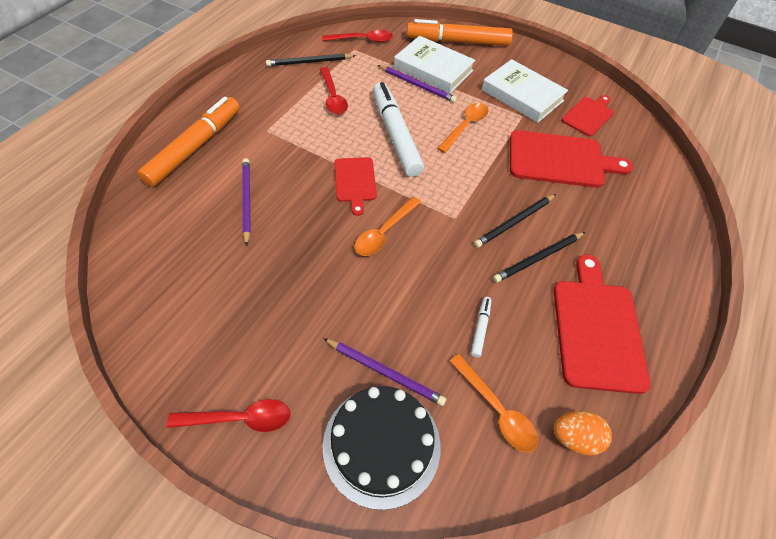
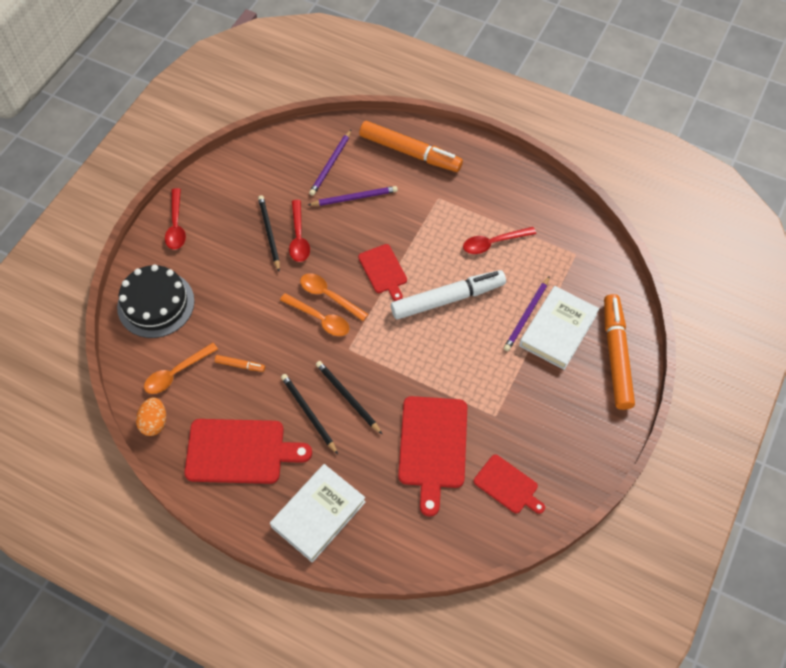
camera: 90 degrees right, 5 degrees up
(309, 62) = (544, 217): black pencil -> black pencil (269, 233)
(355, 182) = (383, 271): red cutting board -> red cutting board turned 105 degrees counterclockwise
(363, 40) = (594, 261): red spoon -> red spoon (299, 237)
(385, 372) = (205, 303): purple pencil -> purple pencil (331, 164)
(465, 126) = (470, 360): orange spoon -> orange spoon (320, 319)
(480, 329) = (240, 365): white marker -> orange marker
(522, 95) = (530, 418): white book -> white book (318, 514)

